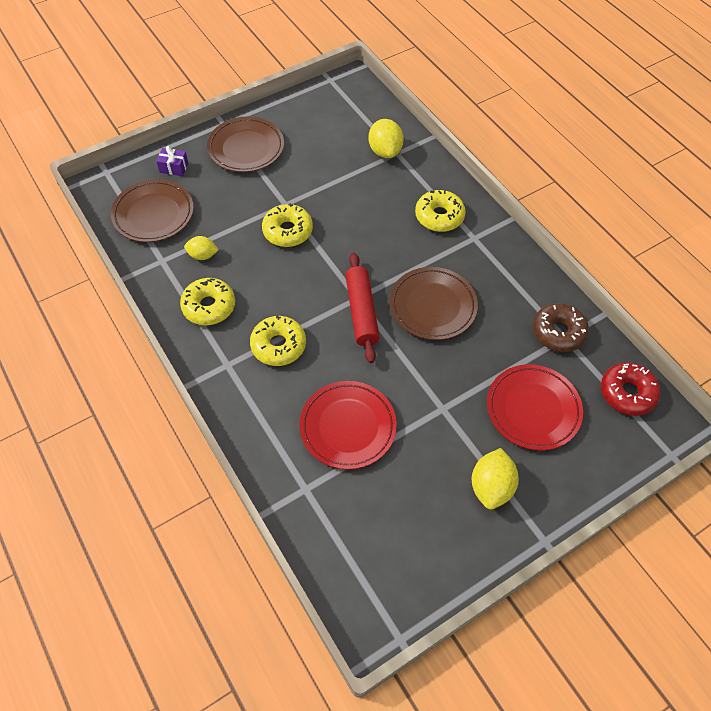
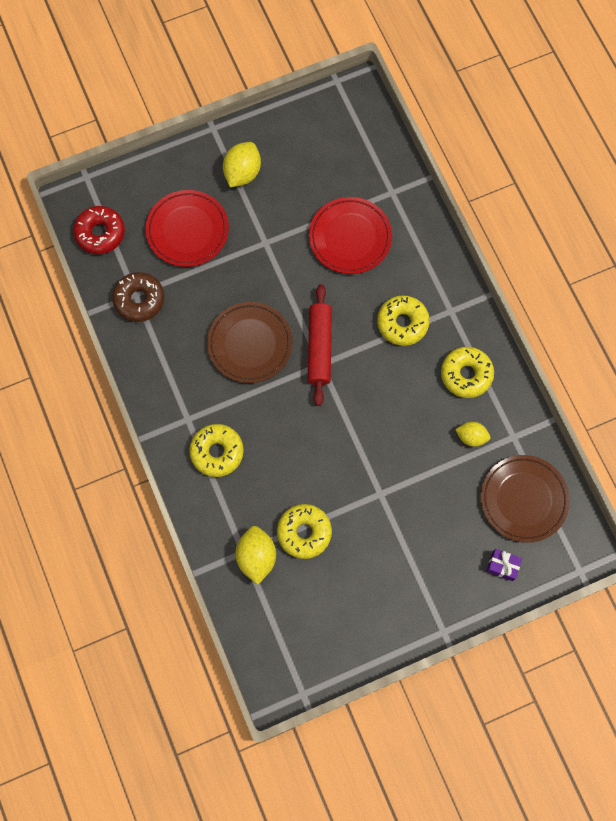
camera: 170 degrees left, 15 degrees up
(246, 148) = (418, 585): brown plate -> none
(287, 231) = (381, 456): yellow donut -> yellow donut (304, 532)

